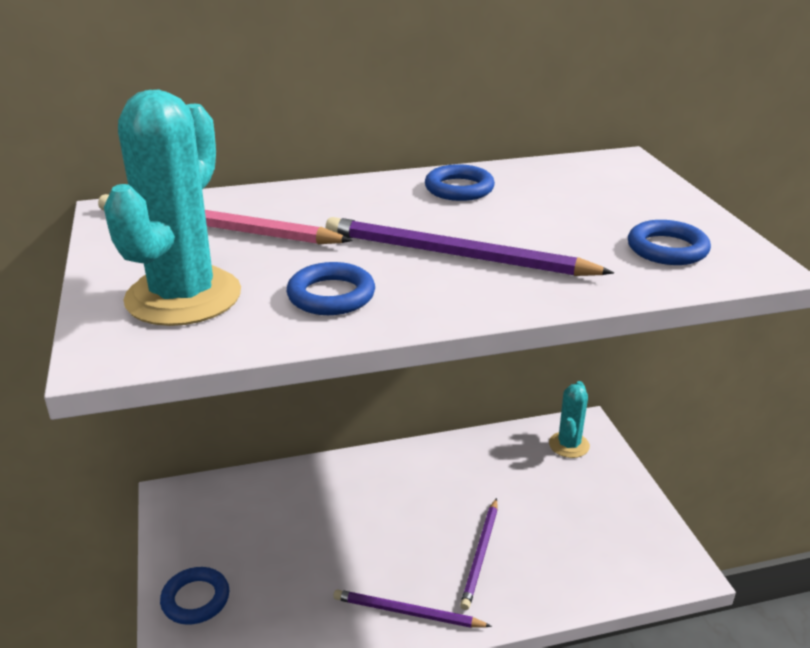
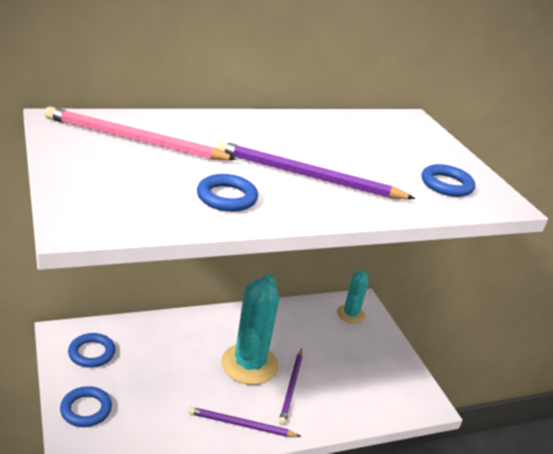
camera: 10 degrees left, 0 degrees up
(183, 297) = (122, 189): turquoise cactus -> turquoise cactus (249, 364)
(459, 188) = (303, 128): blue ring -> blue ring (91, 353)

